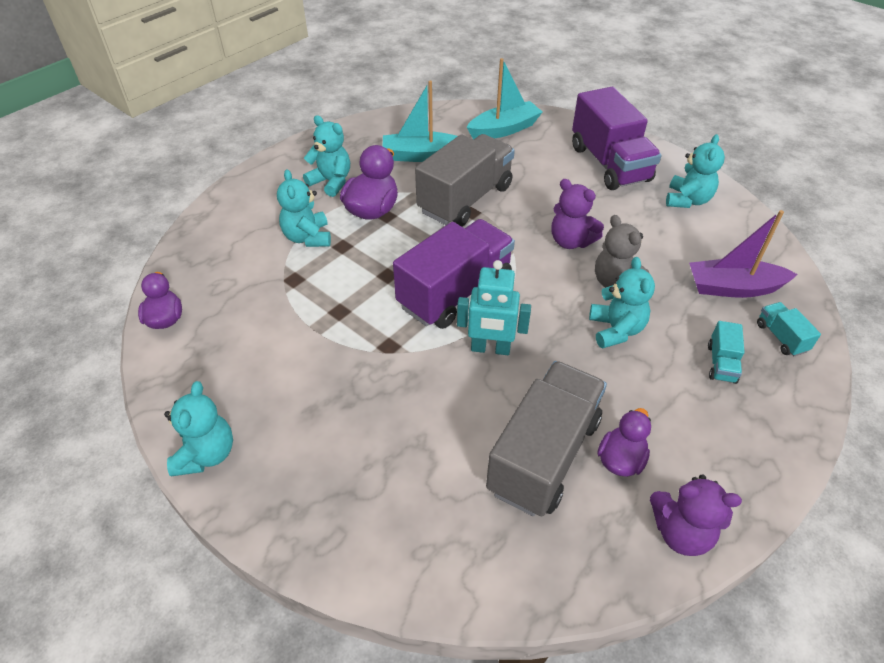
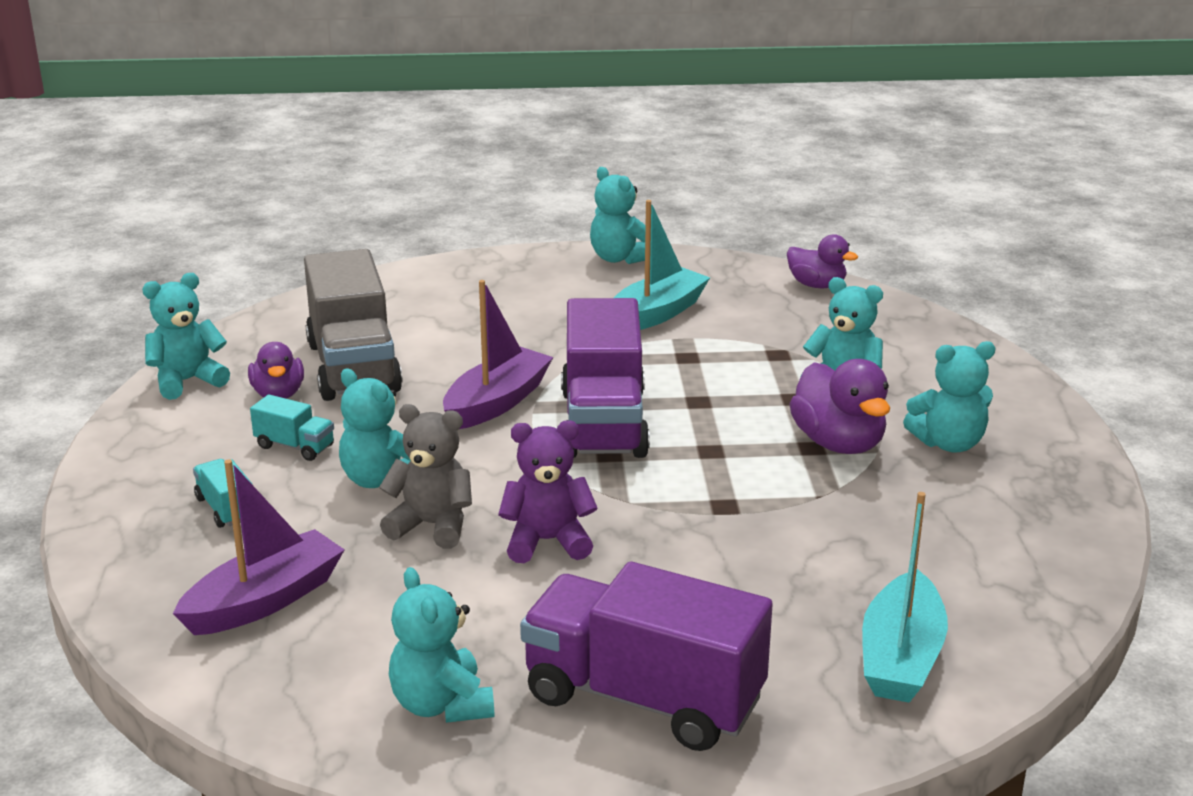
camera: 135 degrees right, 20 degrees down
(421, 155) = (924, 538): turquoise boat -> turquoise boat (656, 314)
(465, 199) = (759, 516): grey truck -> none
(490, 349) = (497, 402): turquoise robot -> purple boat
(681, 532) = (187, 381): purple teddy bear -> turquoise teddy bear
(781, 337) = (162, 572): turquoise truck -> turquoise truck (295, 446)

